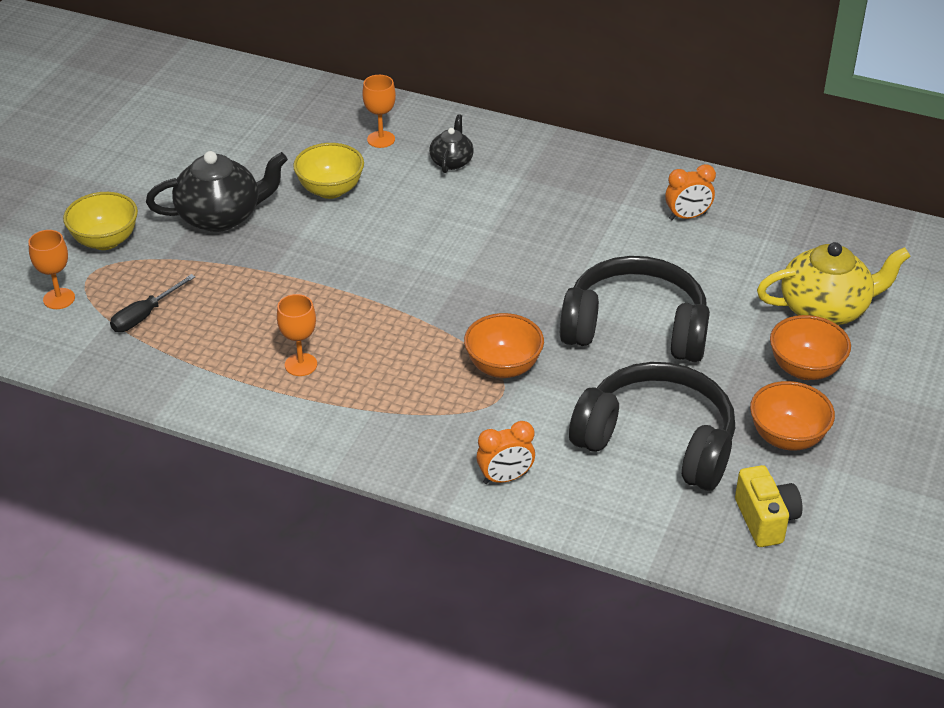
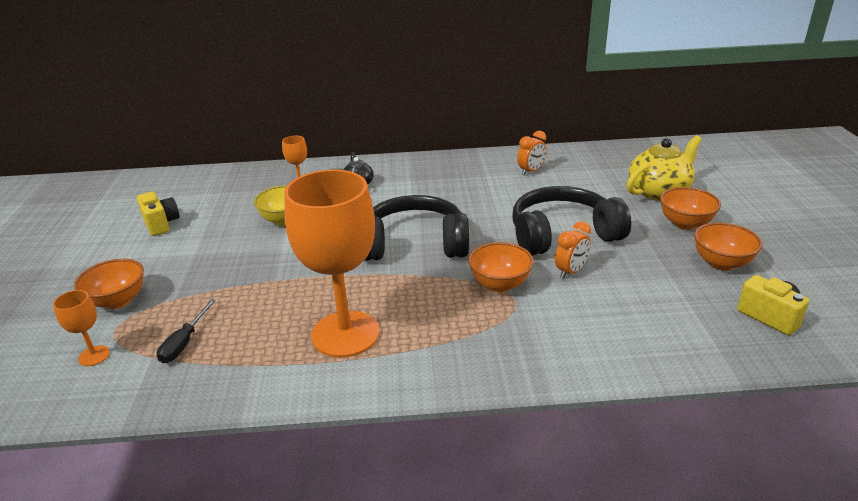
camera: 25 degrees left, 10 degrees down
(105, 241) = (118, 301): yellow bowl -> orange bowl
(193, 148) = (161, 224): none -> yellow camera
(221, 216) = (210, 257): black teapot -> none
(301, 364) = (345, 334): orange goblet -> orange goblet, size x2.37
(505, 478) = (573, 357): orange clock -> orange clock (570, 272)
(657, 441) = (648, 294): black headphones -> black headphones (414, 244)

